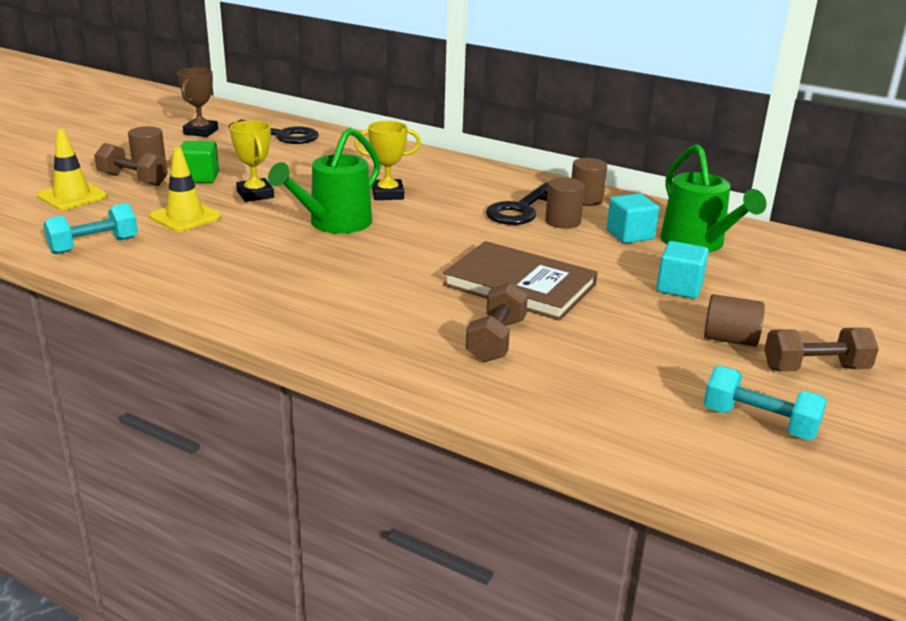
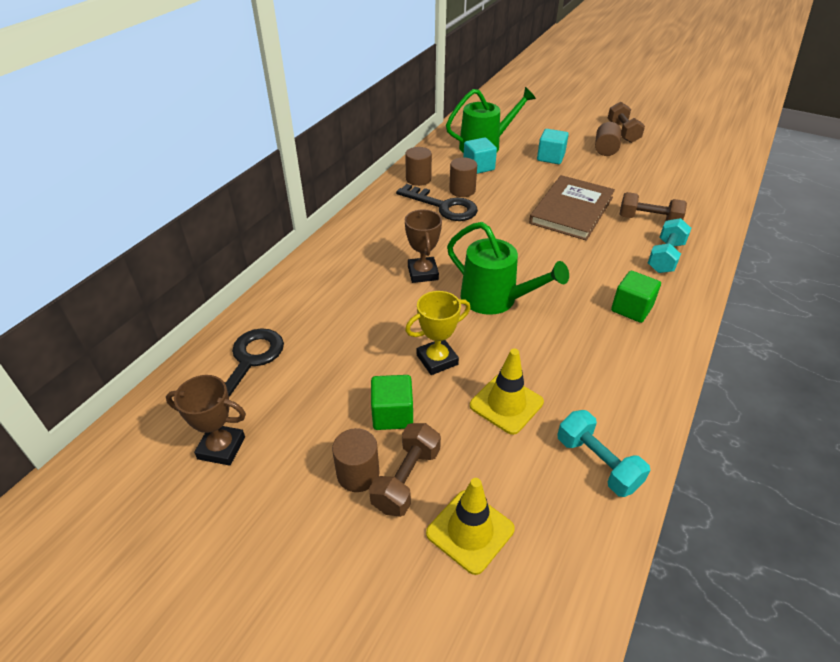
camera: 90 degrees left, 15 degrees up
(294, 294) = (631, 309): none -> green cube
(388, 194) = (423, 273): yellow trophy -> brown trophy
(759, 423) = (681, 152): turquoise dumbbell -> turquoise dumbbell (665, 257)

